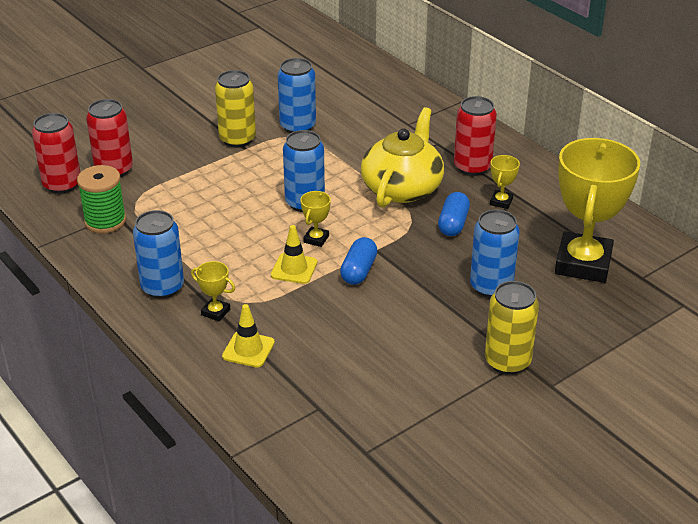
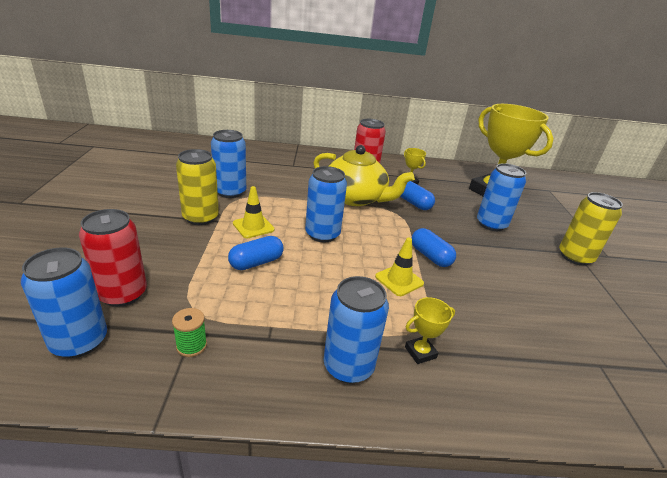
camera: 55 degrees left, 5 degrees down
(62, 184) = (79, 341): red can -> blue can
(105, 221) = (191, 346): green spool -> green spool, size x0.56
(218, 195) = (256, 262): none -> blue capsule
(248, 349) = (492, 362): yellow traffic cone -> yellow traffic cone (253, 226)
(316, 239) = (372, 252): yellow trophy -> none
(402, 188) = (355, 198): yellow teapot -> yellow teapot turned 150 degrees clockwise

